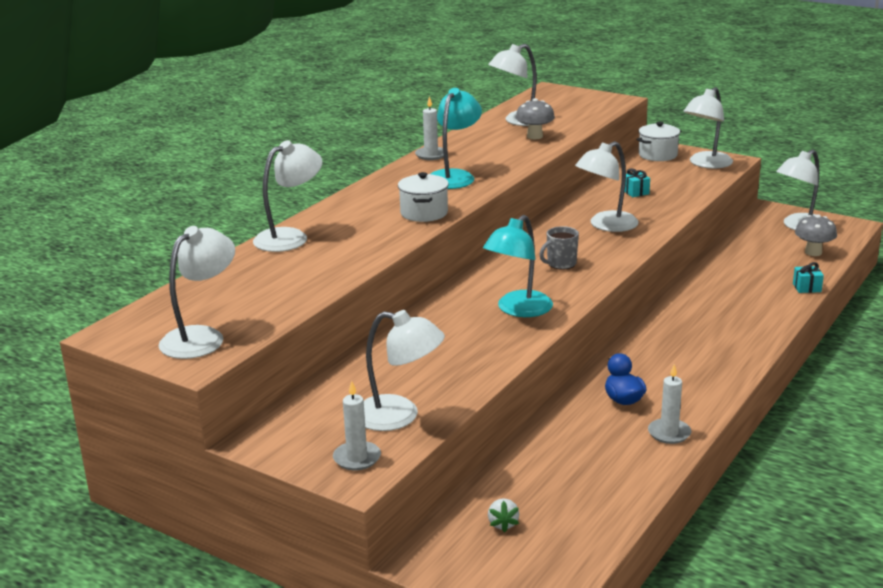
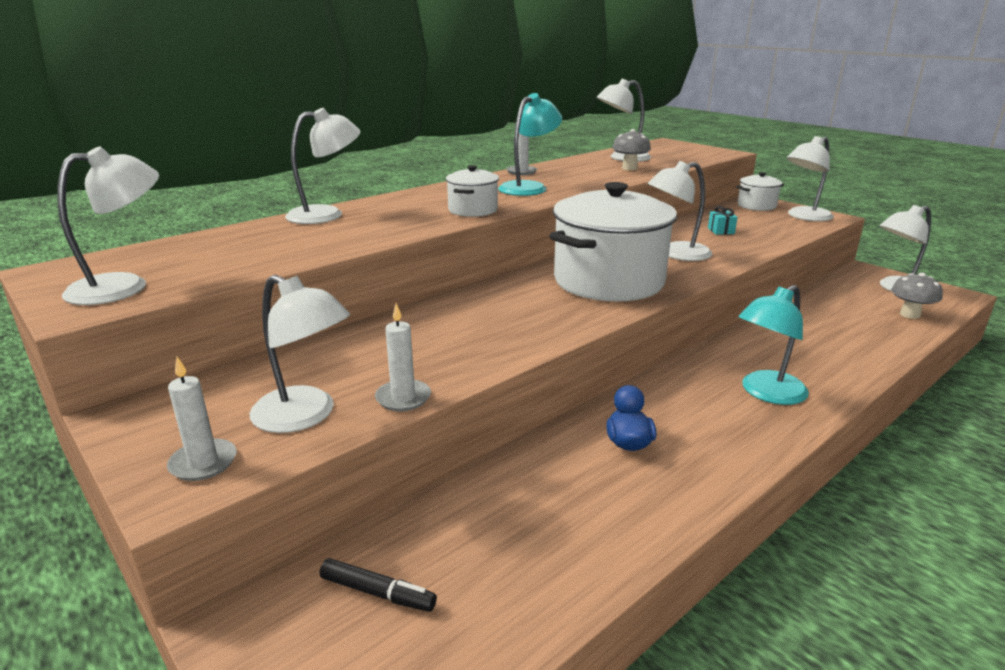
camera: 15 degrees right, 0 degrees up
(503, 524) = (378, 593): white strawberry -> black marker
(518, 310) = (534, 318): turquoise lamp -> turquoise lamp (766, 393)
(560, 264) = (608, 281): grey mug -> white pot
(669, 433) = (668, 500): white candle -> white candle (403, 398)
(807, 288) = (896, 349): turquoise gift -> none

